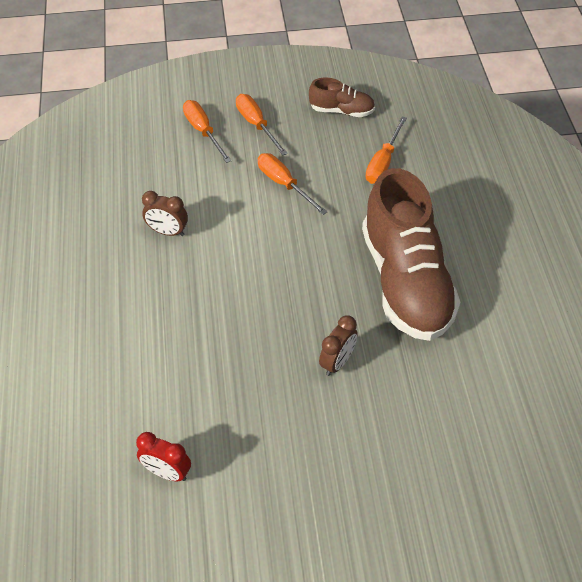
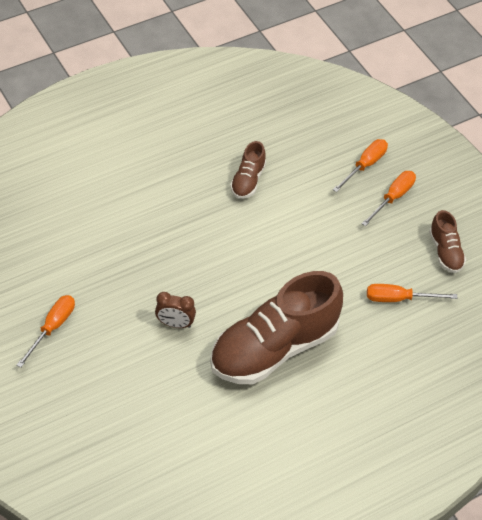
camera: 65 degrees right, 0 degrees up
(167, 472) = (45, 253): red clock -> none
(168, 232) = (248, 180): brown clock -> brown shoe
(284, 184) = (336, 237): orange screwdriver -> orange screwdriver (52, 328)

